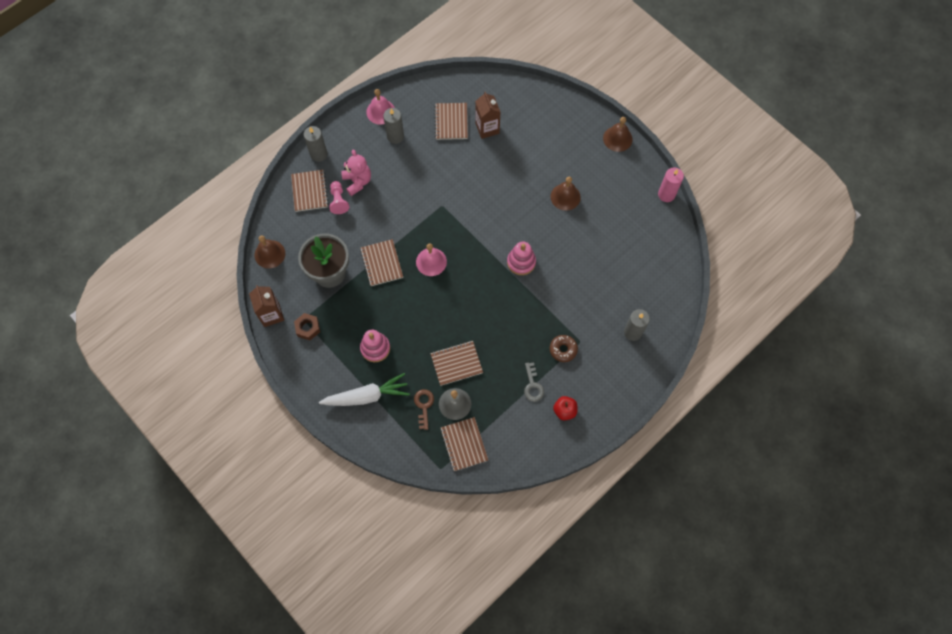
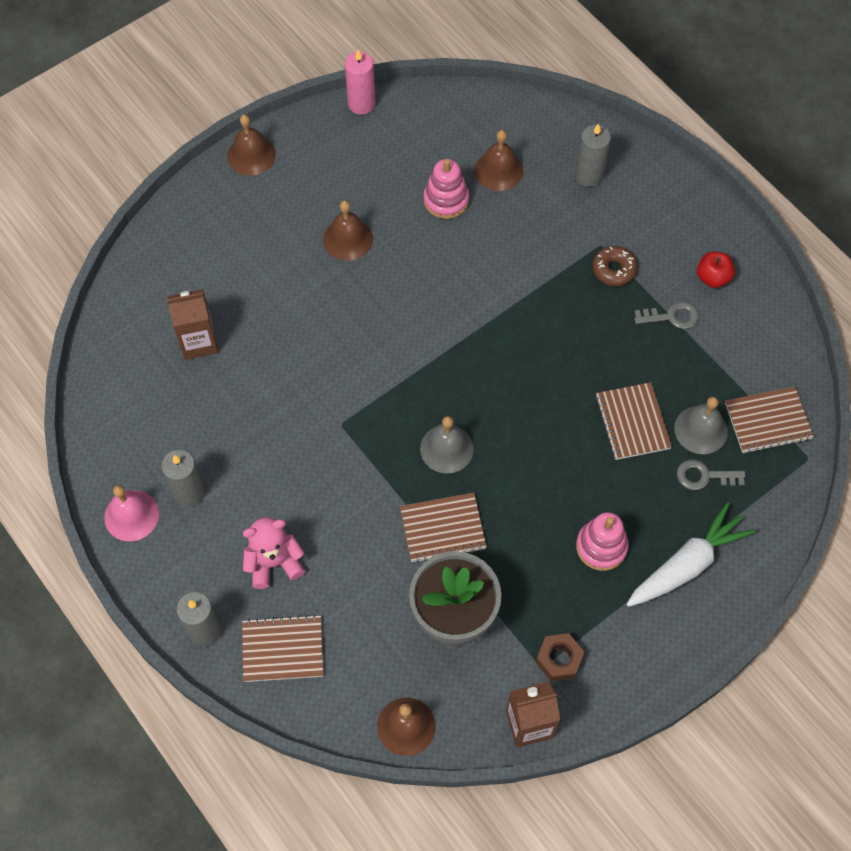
camera: 85 degrees left, 5 degrees down
(338, 201) = (310, 597): pink pawn -> none
(366, 396) = (687, 564): white carrot -> white carrot turned 60 degrees clockwise
(424, 406) = (704, 476): brown key -> grey key
(431, 261) = (446, 448): pink bell -> grey bell
(451, 122) = (175, 398): brown notebook -> none
(521, 262) = (459, 313): pink stacking toy -> pink stacking toy (446, 200)
(628, 277) = (498, 170): none -> brown bell

